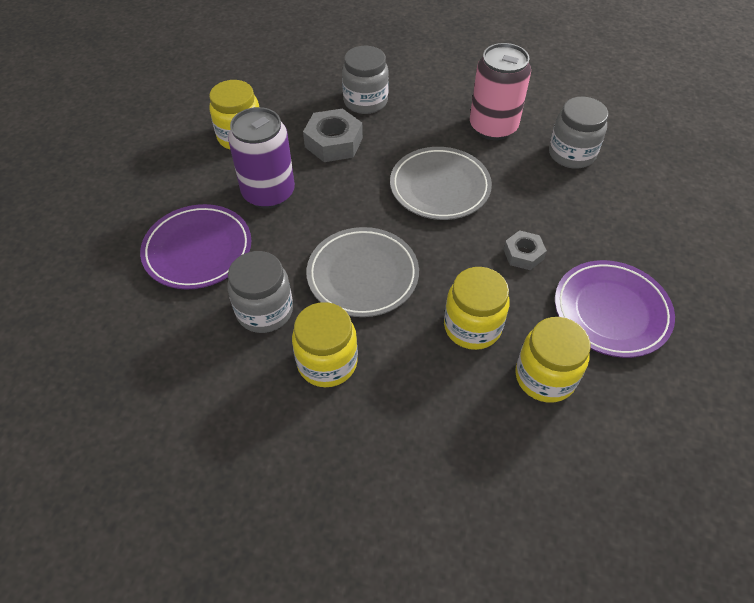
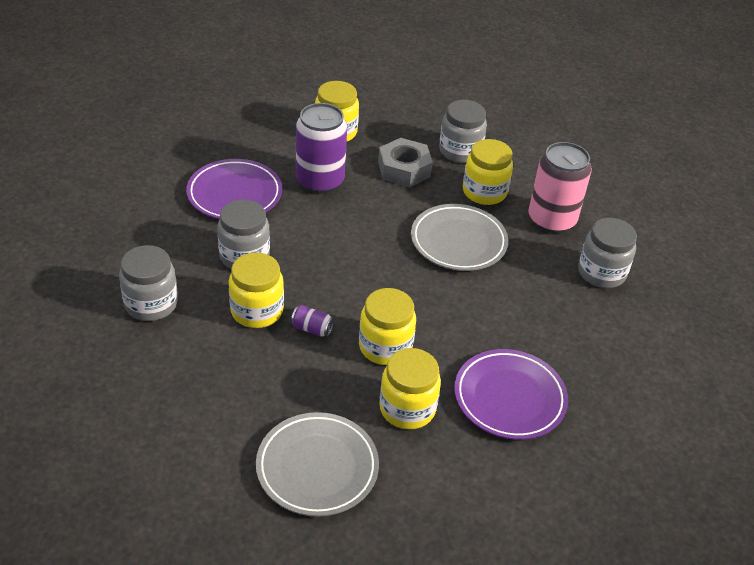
camera: 30 degrees right, 10 degrees down
(215, 421) = (151, 304): none -> grey jar
(363, 275) = (336, 270): grey plate -> grey plate (317, 467)
(394, 349) = (312, 329): none -> purple can
(419, 129) = (484, 192): none -> yellow jar
(523, 254) = (478, 322): grey nut -> none

